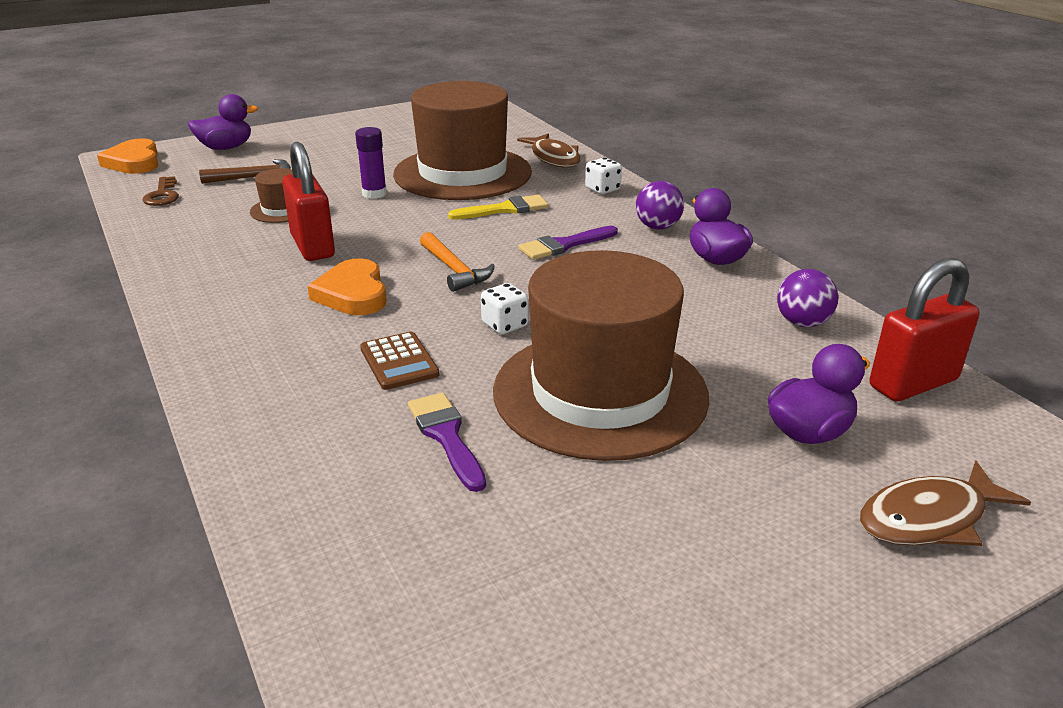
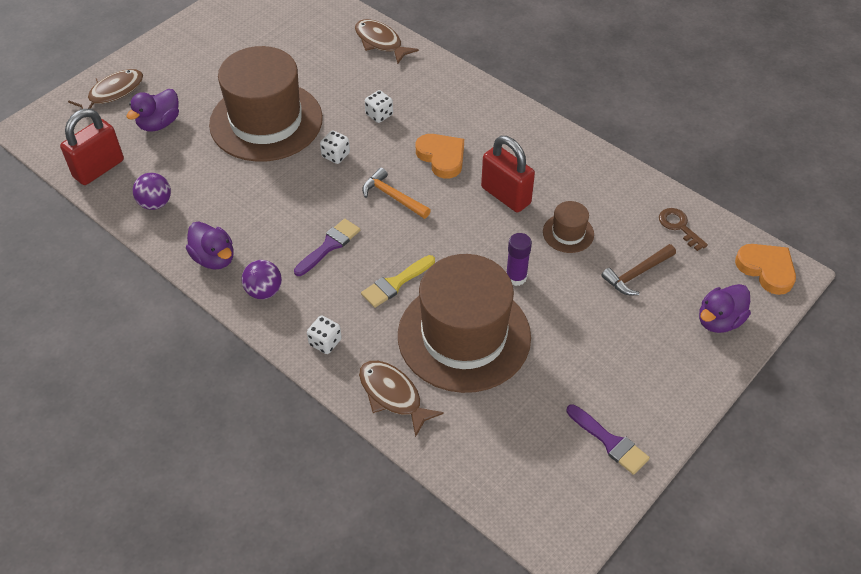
camera: 160 degrees right, 20 degrees up
(289, 490) = (380, 42): none -> brown fish
(399, 362) = (379, 115): brown calculator -> white dice
(446, 436) = (330, 80): purple brush -> purple brush (610, 442)

